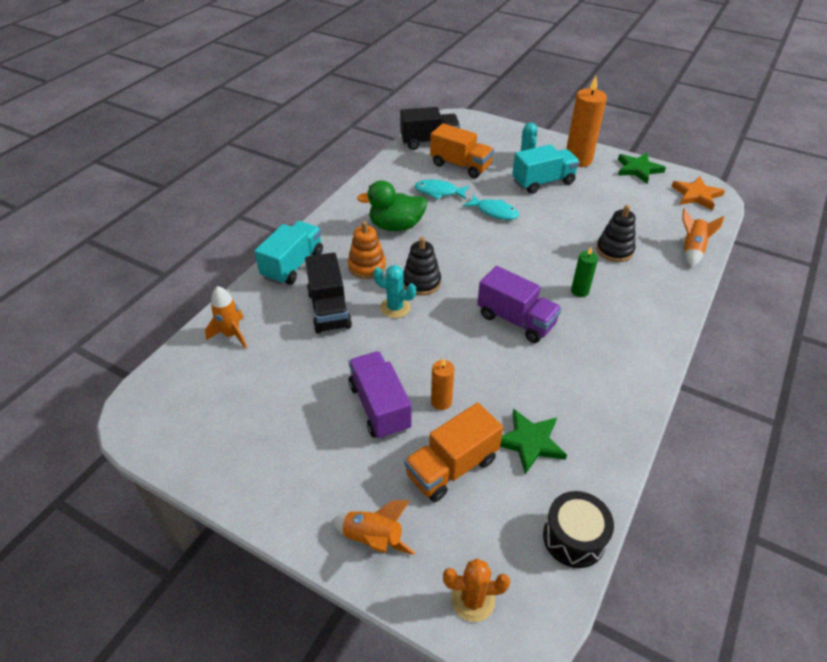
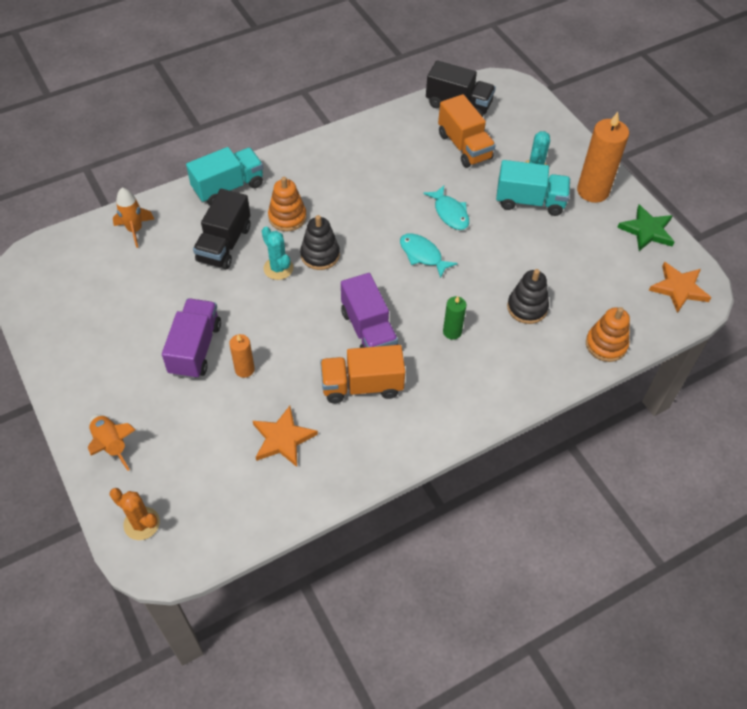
camera: 30 degrees right, 10 degrees up
(396, 226) = (346, 187): green duck -> none
(438, 192) = (416, 167): turquoise fish -> turquoise fish (422, 255)
(452, 467) = (208, 425): orange truck -> orange truck (362, 385)
(530, 442) = (283, 439): green star -> orange star
(574, 538) = (248, 526): black drum -> none
(692, 250) = (606, 345): orange rocket -> orange stacking toy

